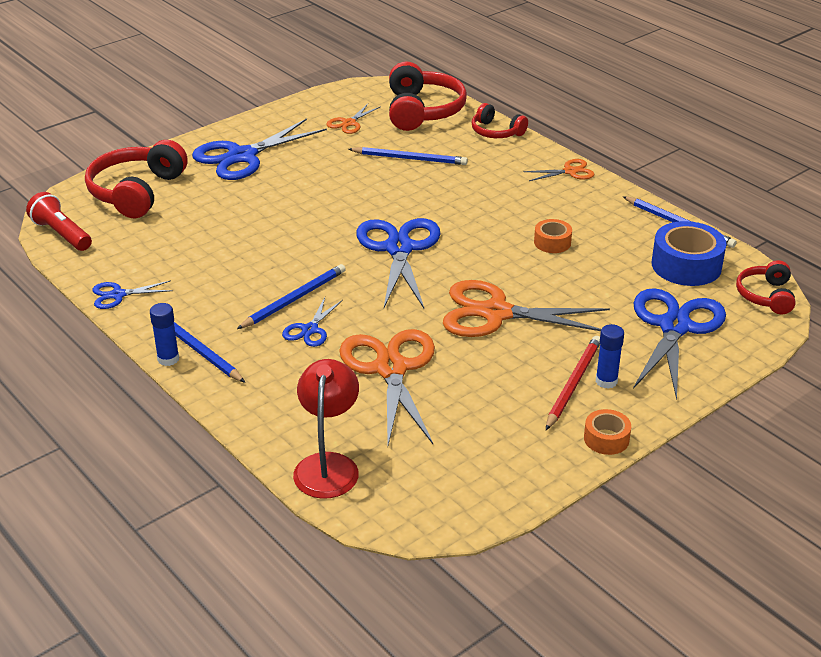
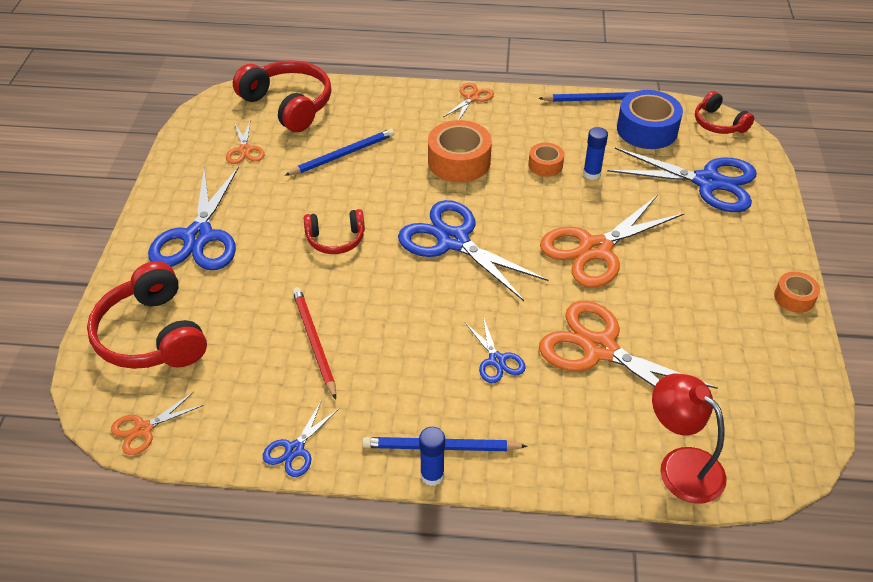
camera: 45 degrees left, 10 degrees up
(61, 234) = (143, 429): red flashlight -> orange scissors
(294, 299) = (444, 342): blue pencil -> none
(487, 205) = (459, 161): none -> orange tape
(496, 132) = (372, 93): red headphones -> red headphones (335, 239)
(573, 384) = (718, 270): red pencil -> red pencil (314, 342)
(606, 381) = (732, 253): blue glue stick -> blue glue stick (591, 174)
(674, 327) = (707, 182): blue scissors -> blue scissors turned 135 degrees clockwise

